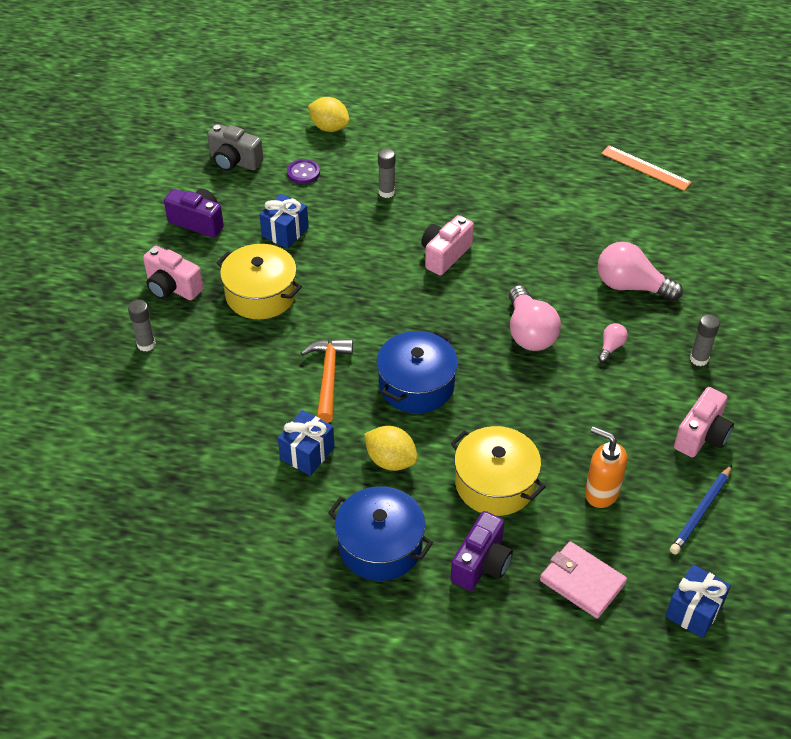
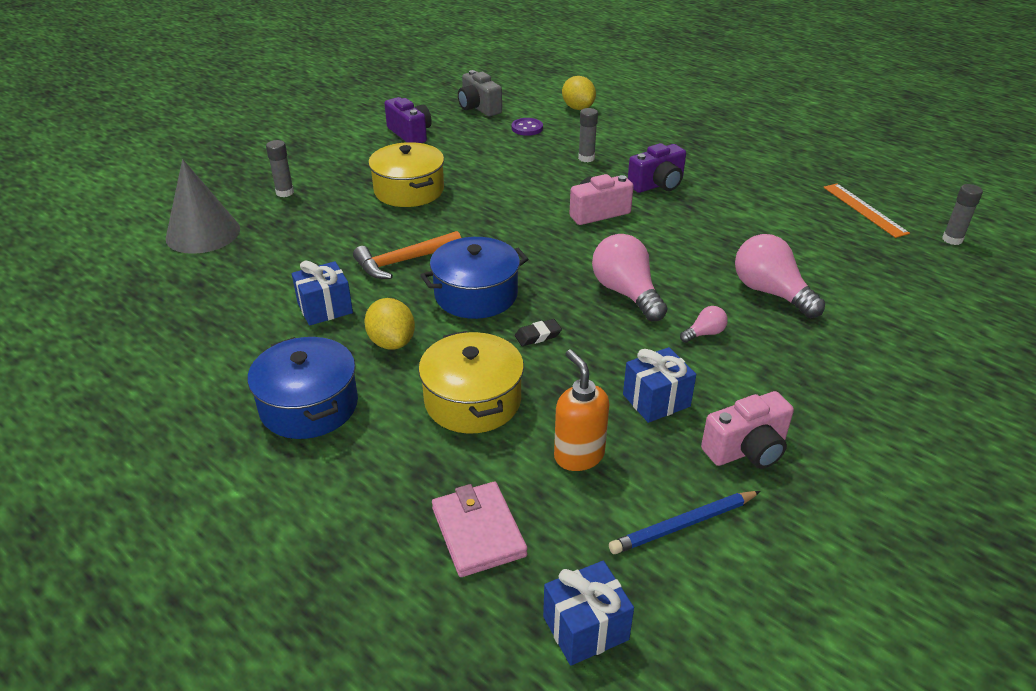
camera: 30 degrees right, 10 degrees down
(117, 424) = (203, 233): none -> grey cone
(172, 287) = (345, 165): pink camera -> none
(285, 232) = (472, 158): blue gift -> blue gift (656, 400)
(328, 377) = (403, 261): orange hammer -> orange hammer turned 150 degrees counterclockwise
(481, 563) = (388, 464): purple camera -> purple camera (657, 185)
(495, 403) = (538, 336): none -> black eraser
(529, 332) = (626, 293): pink light bulb -> pink light bulb turned 135 degrees clockwise
(699, 359) = (801, 378): grey glue stick -> grey glue stick (952, 239)

